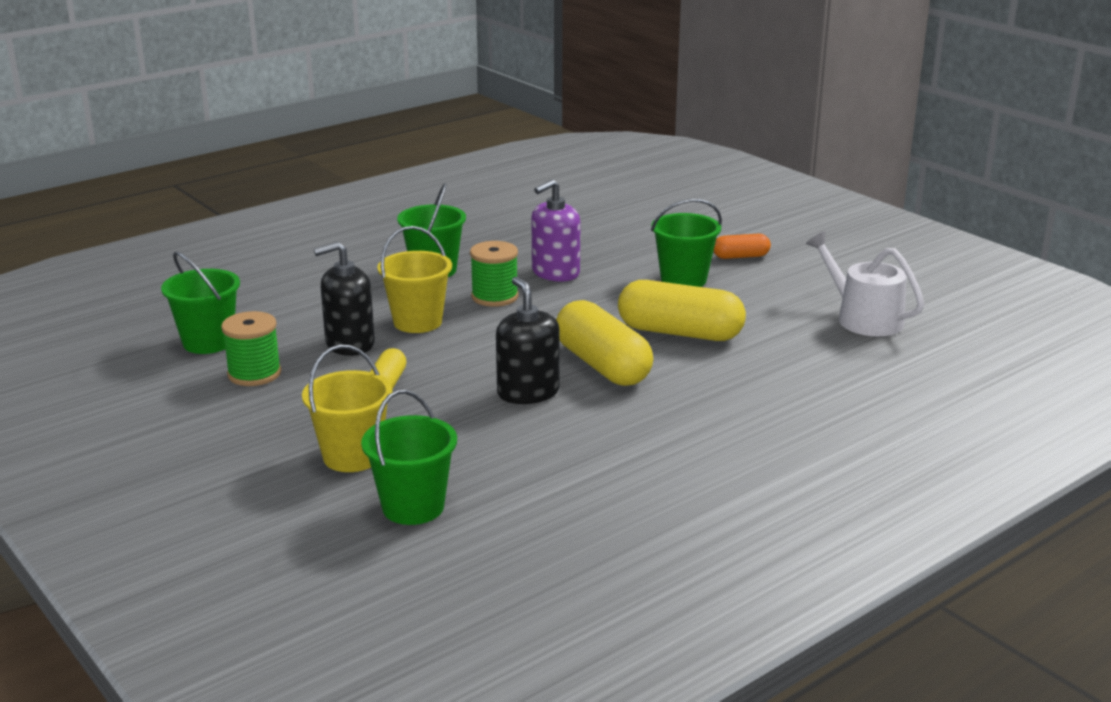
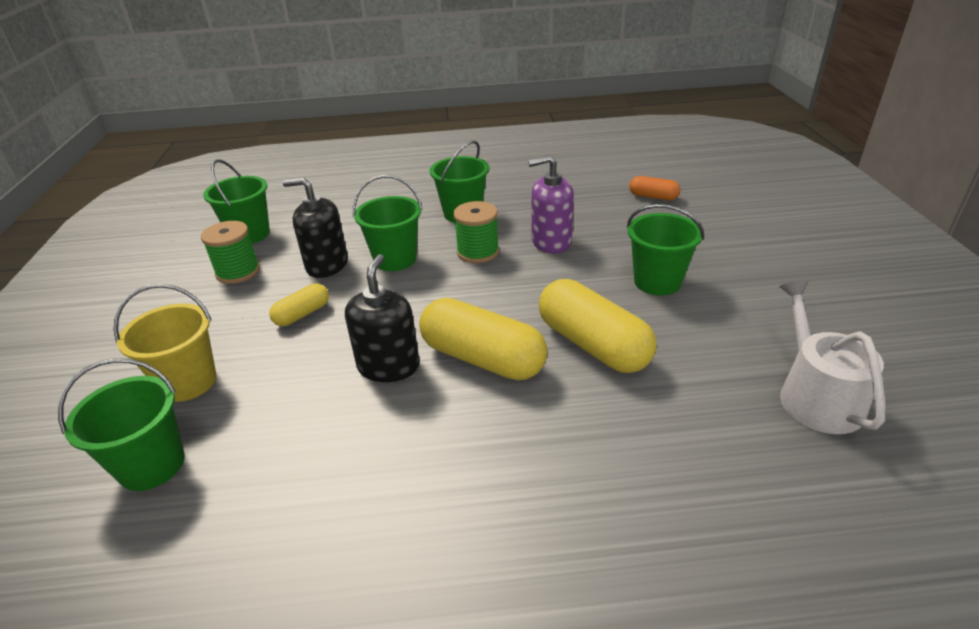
camera: 35 degrees right, 10 degrees up
(417, 322) = (395, 259): yellow bucket -> green bucket
(602, 365) = (482, 358): yellow capsule -> yellow capsule turned 60 degrees counterclockwise
(740, 256) = (740, 271): orange capsule -> orange capsule (653, 197)

